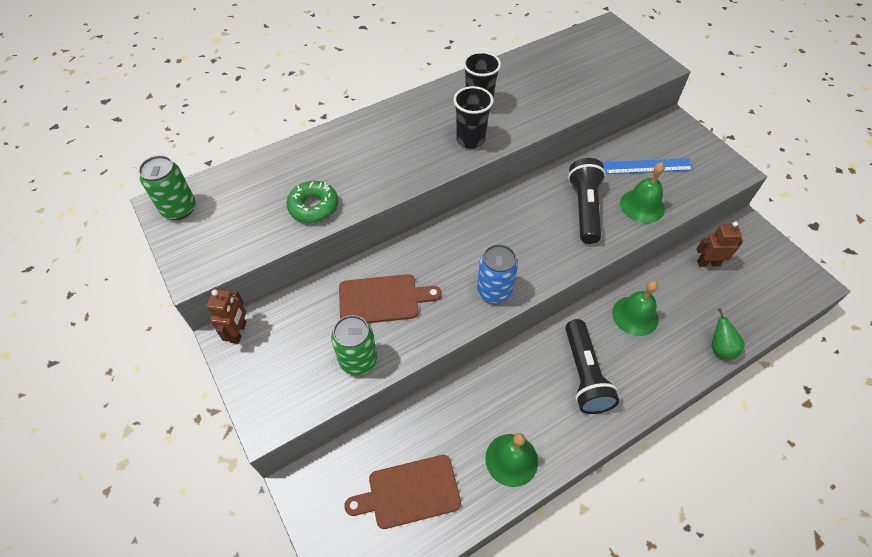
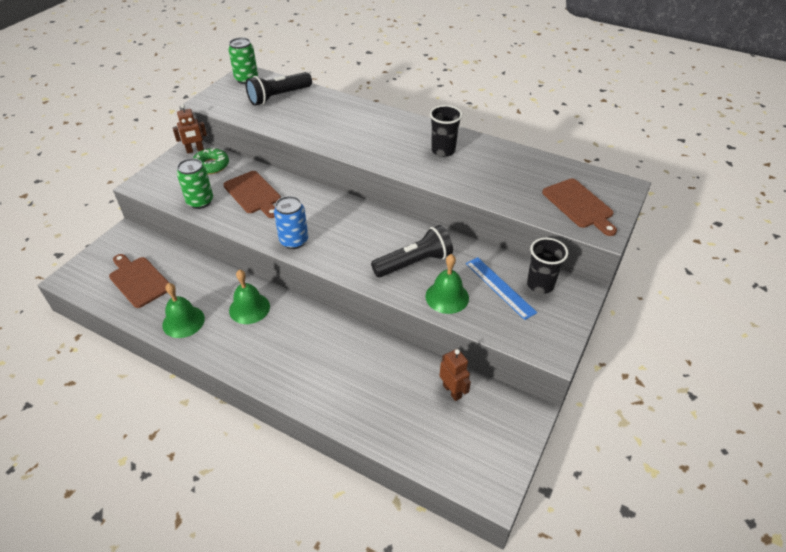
camera: 60 degrees right, 10 degrees down
(313, 207) = (283, 121): green donut -> green donut (211, 165)
(470, 140) = (400, 159): black cup -> black cup (540, 284)
(584, 375) = (276, 339): black flashlight -> black flashlight (278, 97)
(617, 61) = (579, 205): none -> brown cutting board
(635, 315) = (354, 354): green bell -> green bell (249, 308)
(720, 348) = (357, 424): green pear -> none

